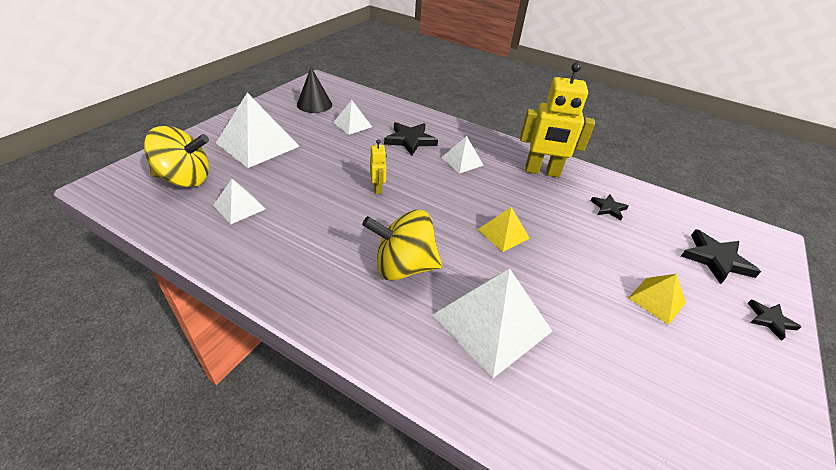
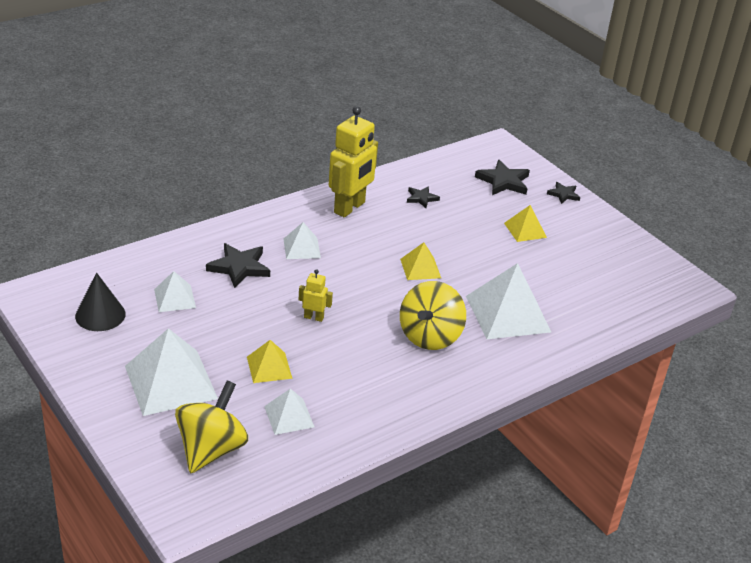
camera: 65 degrees left, 5 degrees down
(298, 182) = (269, 367): none -> yellow pyramid

